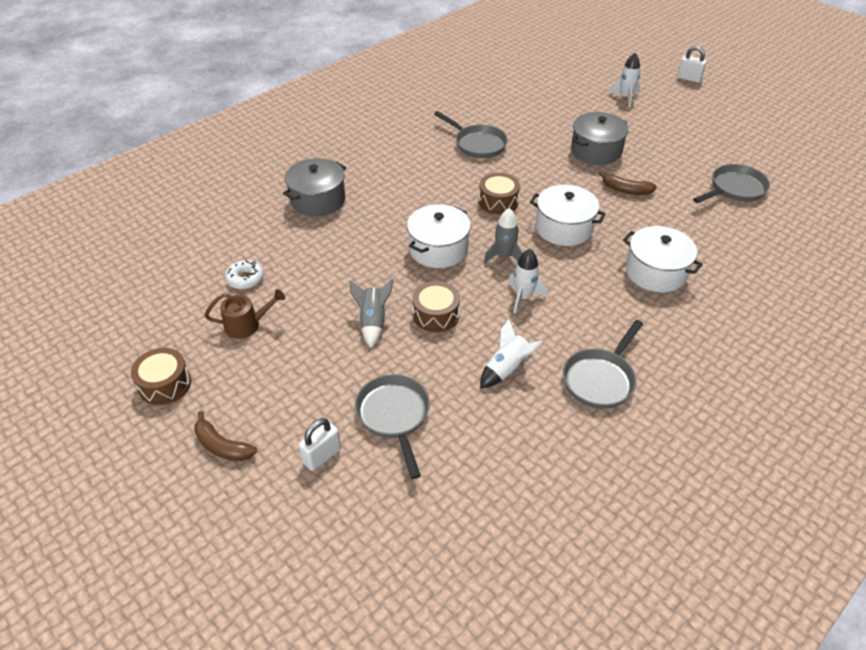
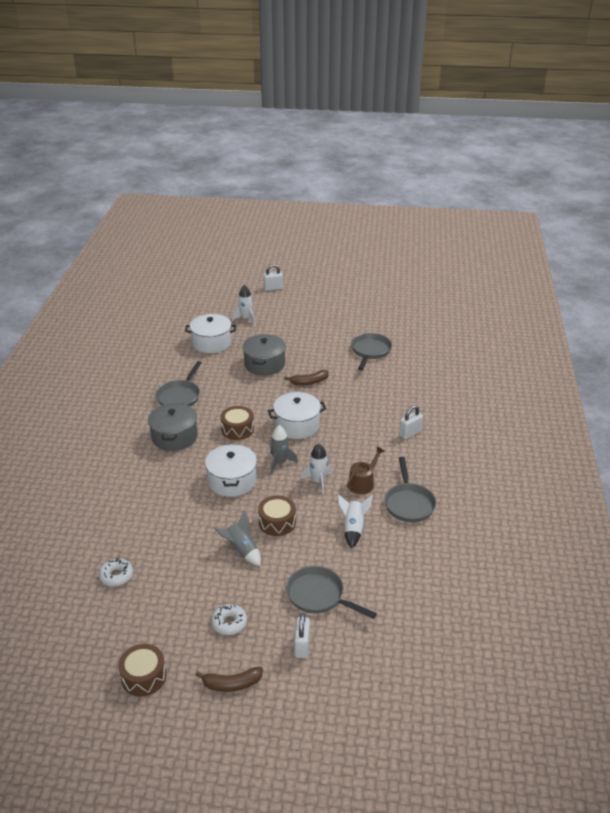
camera: 40 degrees left, 10 degrees down
(246, 325) = (156, 604): brown watering can -> brown watering can (363, 483)
(285, 385) = (229, 623): none -> white donut
(318, 200) = (105, 493): grey pot -> grey pot (174, 437)
(477, 144) = (180, 396): grey pan -> grey pan turned 105 degrees clockwise
(655, 272) = (376, 425): white pot -> white pot (211, 343)
(687, 302) = (410, 433): none -> white padlock

